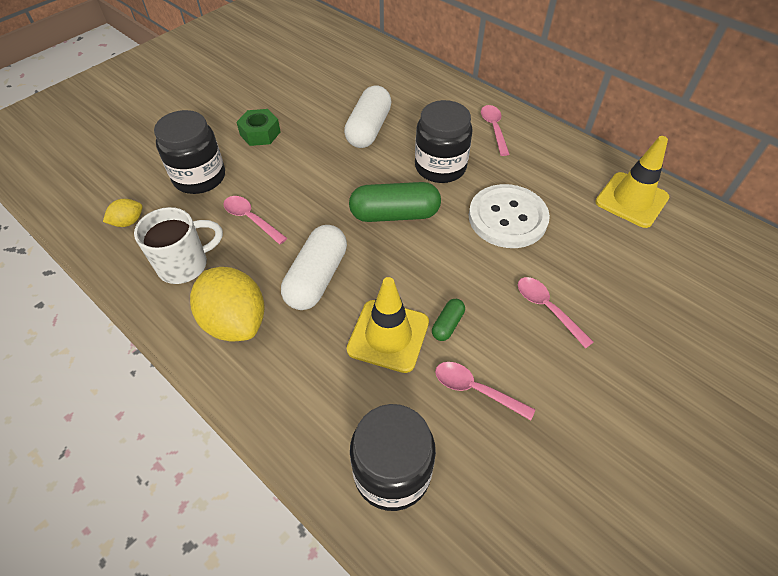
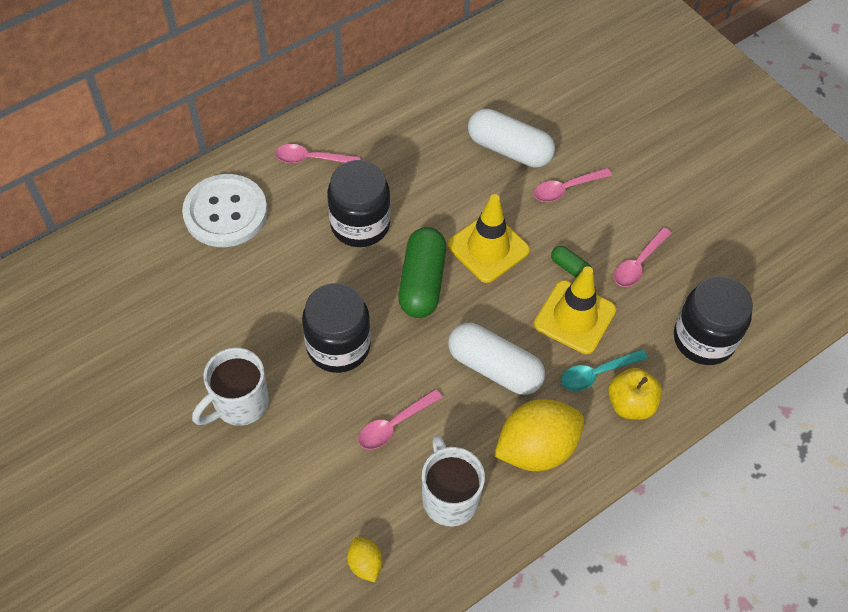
camera: 80 degrees left, 5 degrees up
(199, 177) = (305, 480): black jar -> black jar (338, 346)
(260, 133) = (239, 404): green nut -> white mug
(293, 399) = (630, 404): none -> yellow apple
(325, 363) = (597, 373): none -> turquoise spoon
(368, 129) = (271, 281): white capsule -> white capsule (509, 149)
(507, 218) = (451, 186): white button -> white button (225, 212)
(631, 200) = (452, 82): yellow traffic cone -> yellow traffic cone (488, 248)

